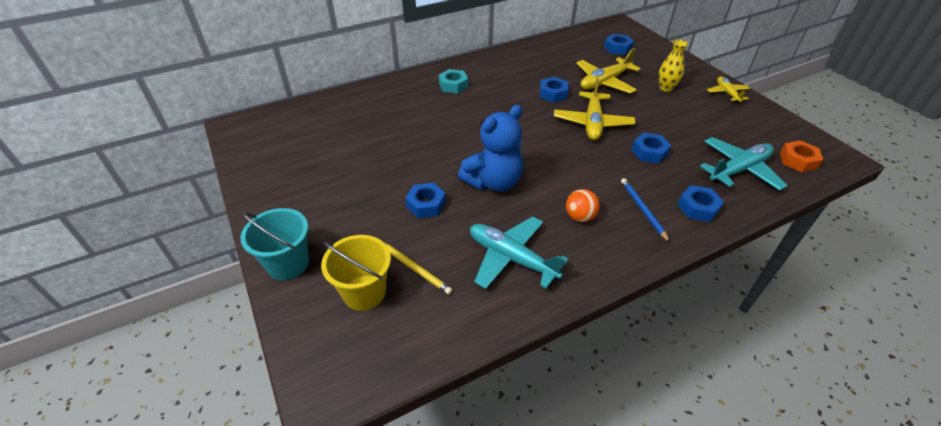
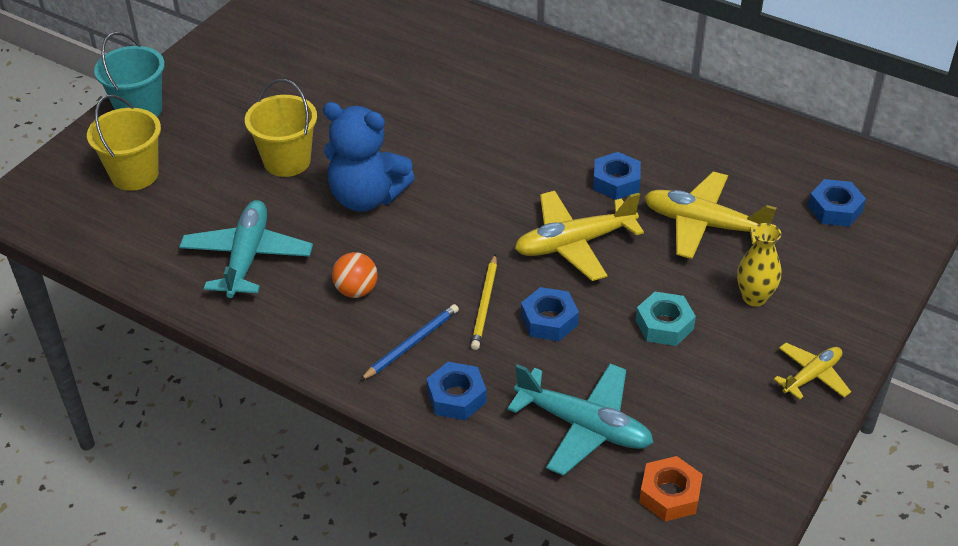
camera: 60 degrees right, 0 degrees up
(414, 268) = (186, 193): yellow pencil -> yellow pencil (485, 304)
(426, 204) = (287, 161): blue nut -> yellow bucket
(453, 85) = (547, 84): turquoise nut -> turquoise nut (664, 325)

